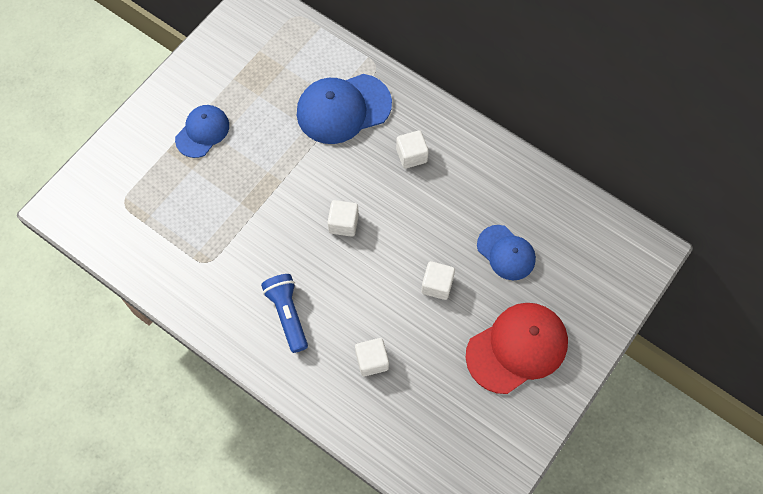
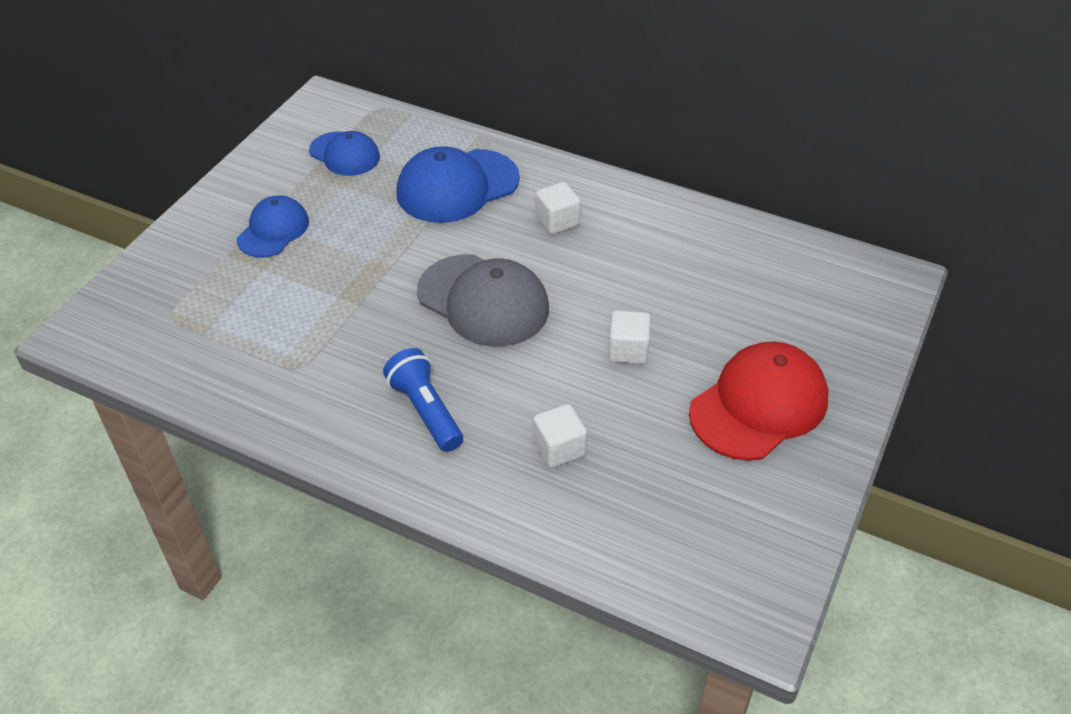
camera: 10 degrees left, 20 degrees down
(343, 223) = (483, 301): white cube -> grey cap
(506, 253) = (710, 304): blue cap -> blue cap (344, 154)

